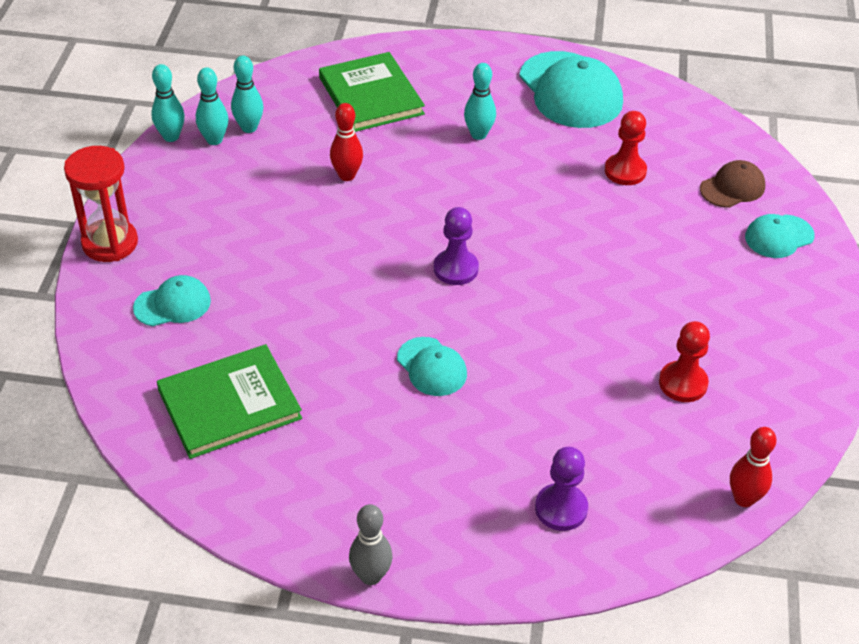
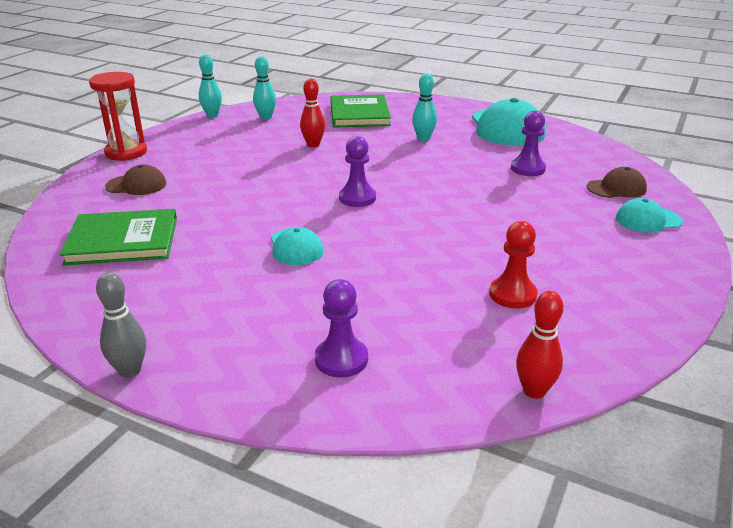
camera: 20 degrees right, 15 degrees down
(173, 304) = (136, 185): turquoise cap -> brown cap
(214, 140) = (238, 120): turquoise bowling pin -> none
(625, 171) = (528, 169): red pawn -> purple pawn

